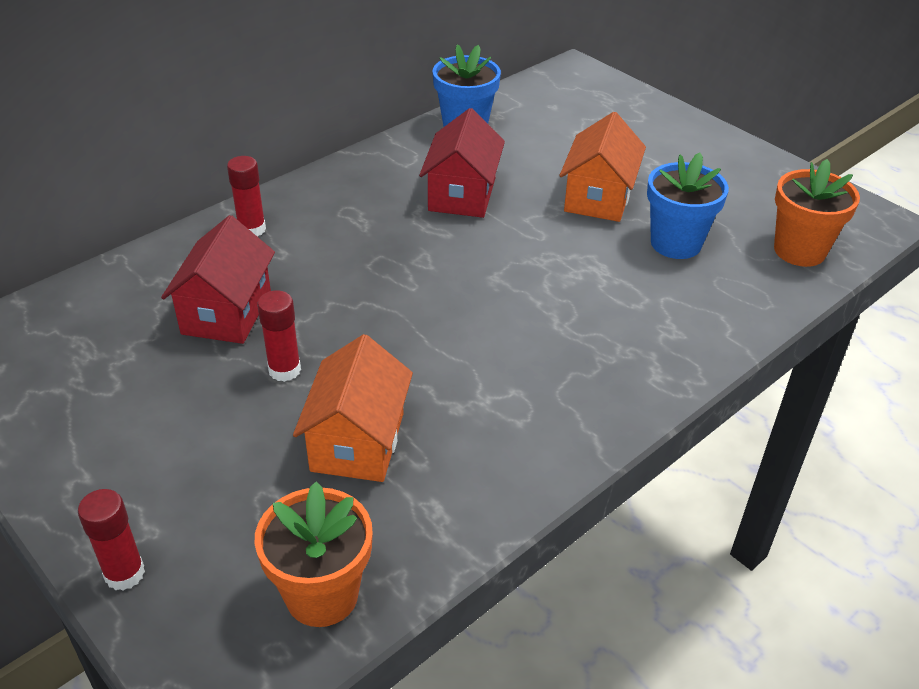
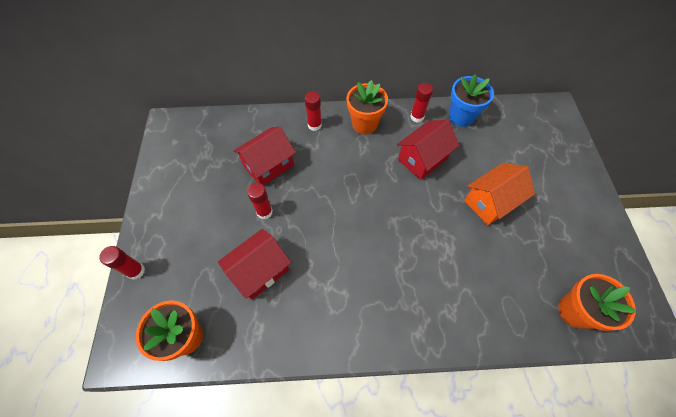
camera: 40 degrees right, 20 degrees up
(333, 193) = (364, 124): none -> orange flower pot
(357, 442) = (260, 271): orange house -> red house
(403, 153) = (417, 117): none -> red glue stick
(676, 243) = (505, 259): blue flower pot -> none

